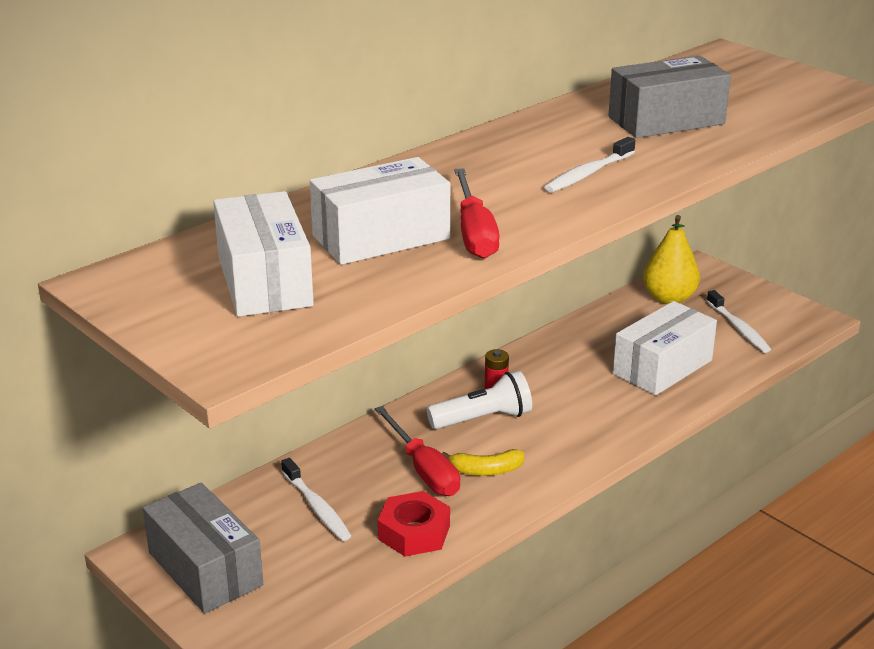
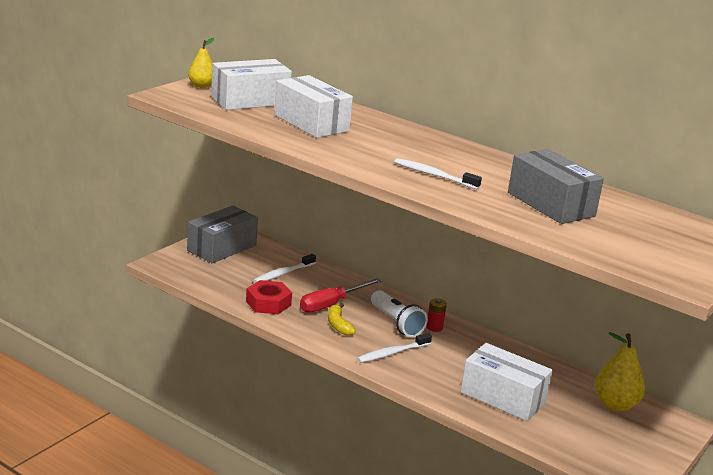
camera: 75 degrees right, 5 degrees down
(172, 323) = (202, 86): none -> yellow pear
(474, 233) = (327, 143): red screwdriver -> none
(738, 328) = (589, 438): white toothbrush -> white toothbrush (392, 353)

